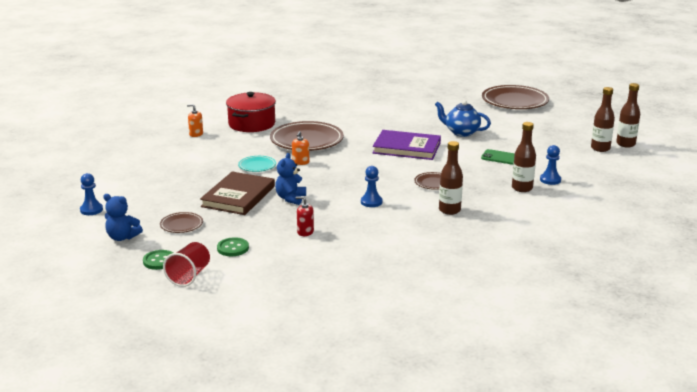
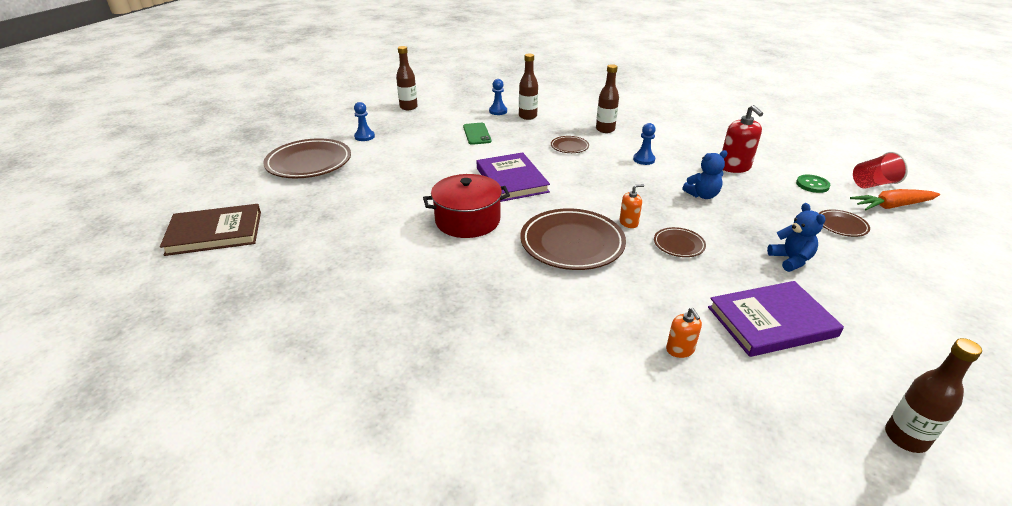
camera: 125 degrees left, 10 degrees up
(91, 210) = (943, 299): blue pawn -> blue pawn (364, 136)
(122, 237) = (918, 245): blue teddy bear -> blue teddy bear (790, 260)
(159, 261) = (892, 206): green button -> orange carrot
(170, 159) = (771, 321): none -> purple book
(238, 196) = (748, 223): brown book -> brown book (215, 233)
(252, 124) = (579, 315): red pot -> red pot (467, 220)
(257, 166) = (678, 245): turquoise plate -> brown plate
(305, 232) = (734, 167): red soap dispenser -> red soap dispenser, size x1.76
(461, 132) = (436, 166): blue teapot -> none
(625, 144) = (387, 101): brown bottle -> brown bottle (905, 438)

